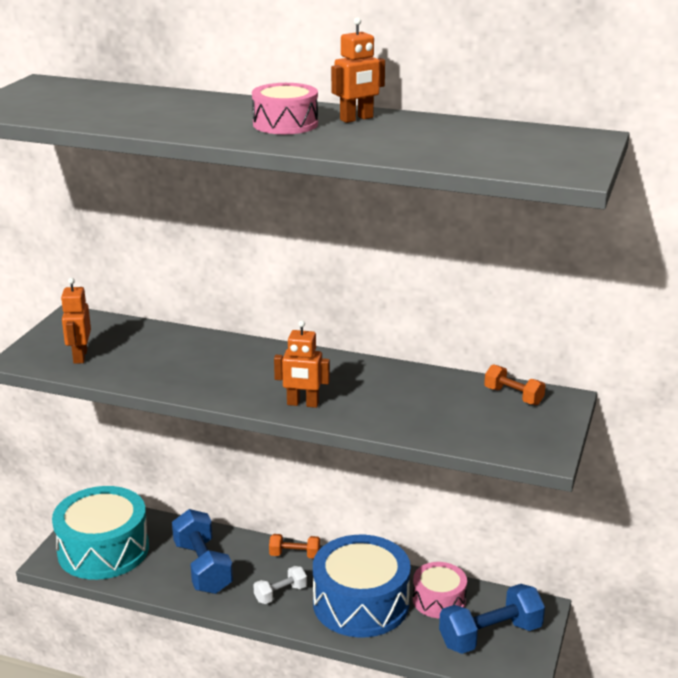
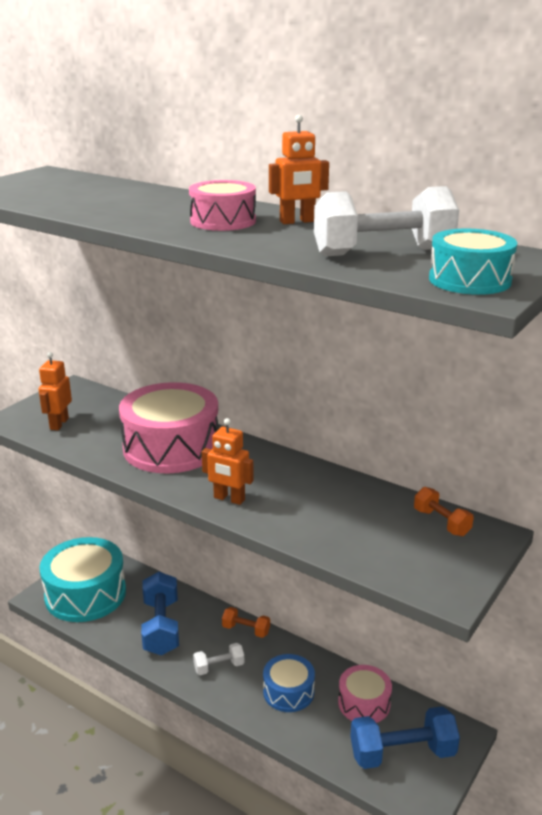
camera: 15 degrees right, 0 degrees up
(216, 364) = (171, 447): none -> pink drum
(361, 603) = (288, 692): blue drum -> blue drum, size x0.55
(459, 143) = (383, 252): none -> white dumbbell
(550, 162) = (469, 280): none -> turquoise drum

